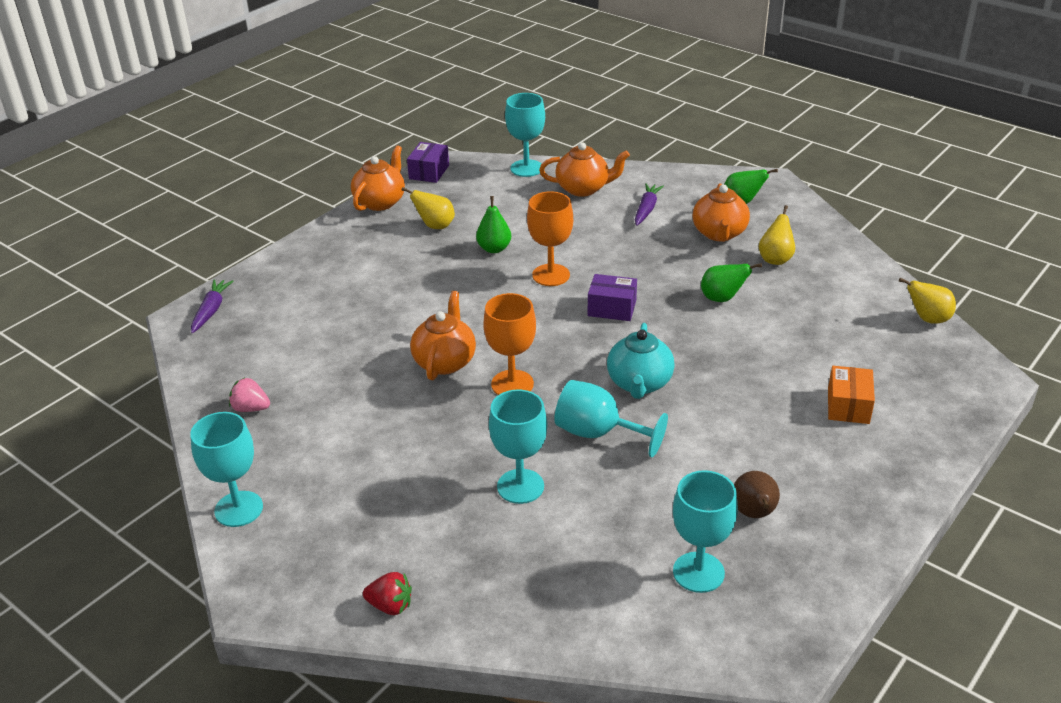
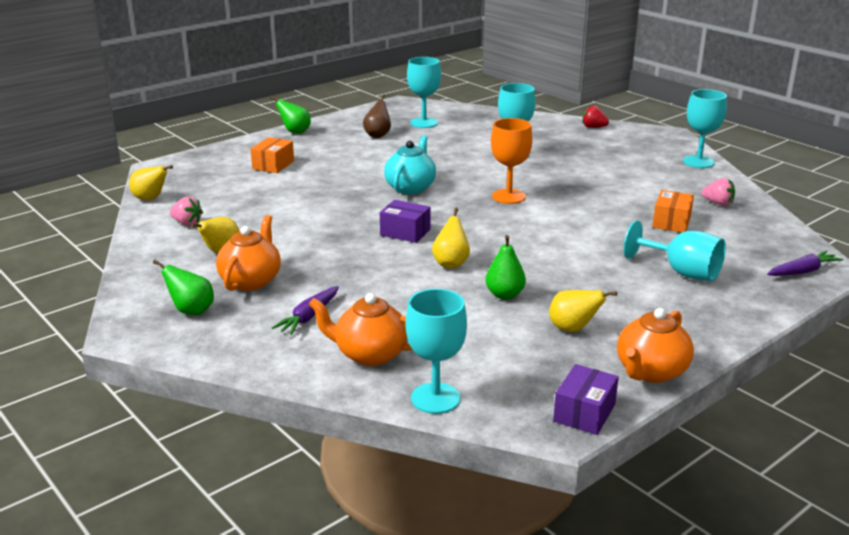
camera: 170 degrees left, 10 degrees down
(211, 310) = (802, 271): purple carrot -> purple carrot turned 135 degrees counterclockwise
(320, 364) = (671, 222): none -> orange box
(445, 361) = (562, 213): orange teapot -> none
(551, 275) = (451, 263): orange goblet -> yellow pear
(598, 433) = (454, 169): turquoise goblet -> turquoise goblet (681, 272)
(722, 298) = (301, 228): green pear -> green pear (295, 132)
(846, 289) = (187, 223): none -> pink strawberry

